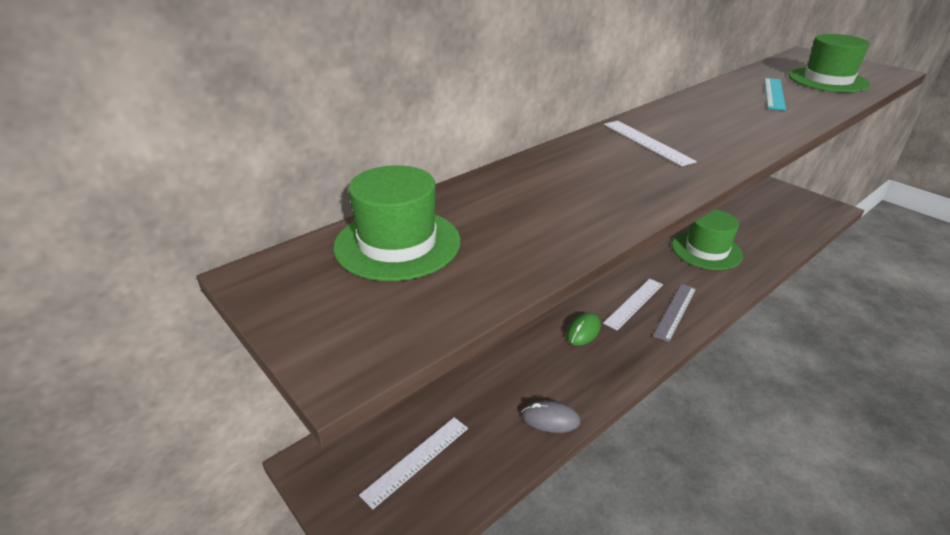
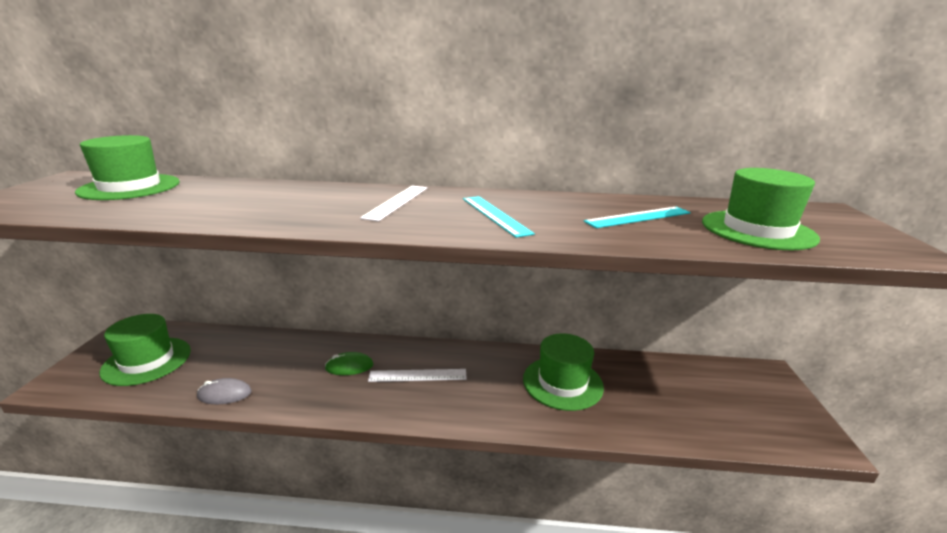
camera: 45 degrees right, 10 degrees down
(416, 460) = (147, 361): white ruler -> green hat
(550, 419) = (224, 394): grey mouse -> grey mouse turned 60 degrees counterclockwise
(675, 311) = (433, 401): grey ruler -> none
(724, 125) = (495, 215): none -> turquoise ruler

